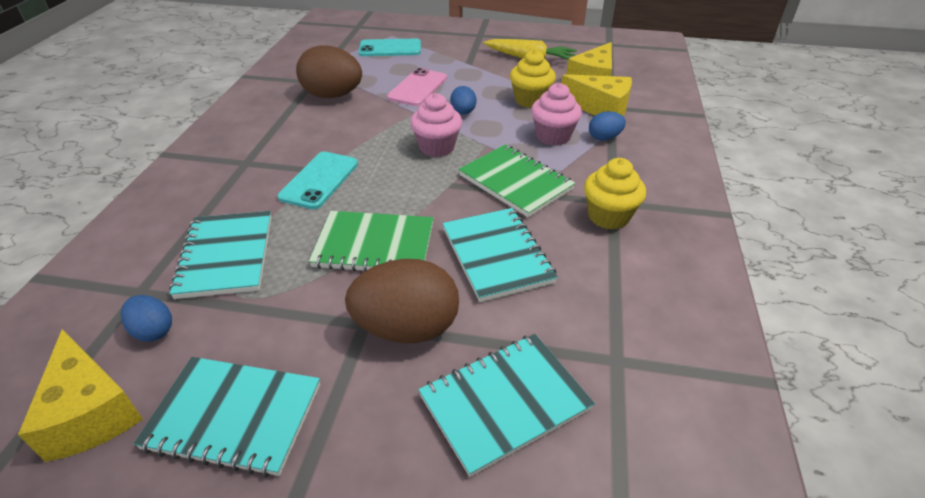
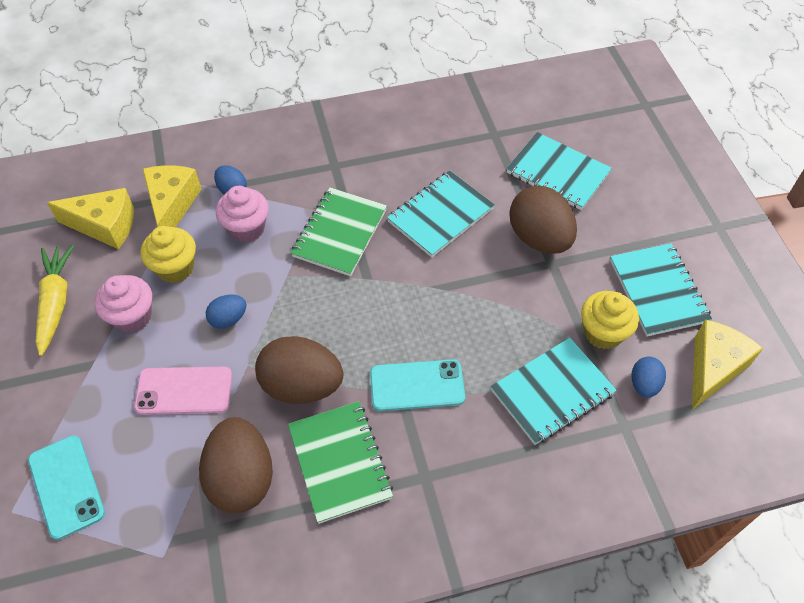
camera: 115 degrees left, 15 degrees up
(374, 245) = (476, 295): green notebook -> green notebook (340, 462)
(376, 129) = (301, 386): none -> brown egg
(437, 147) = (311, 314): pink cupcake -> pink cupcake (132, 317)
(608, 216) = (356, 164): yellow cupcake -> yellow cupcake (603, 333)

